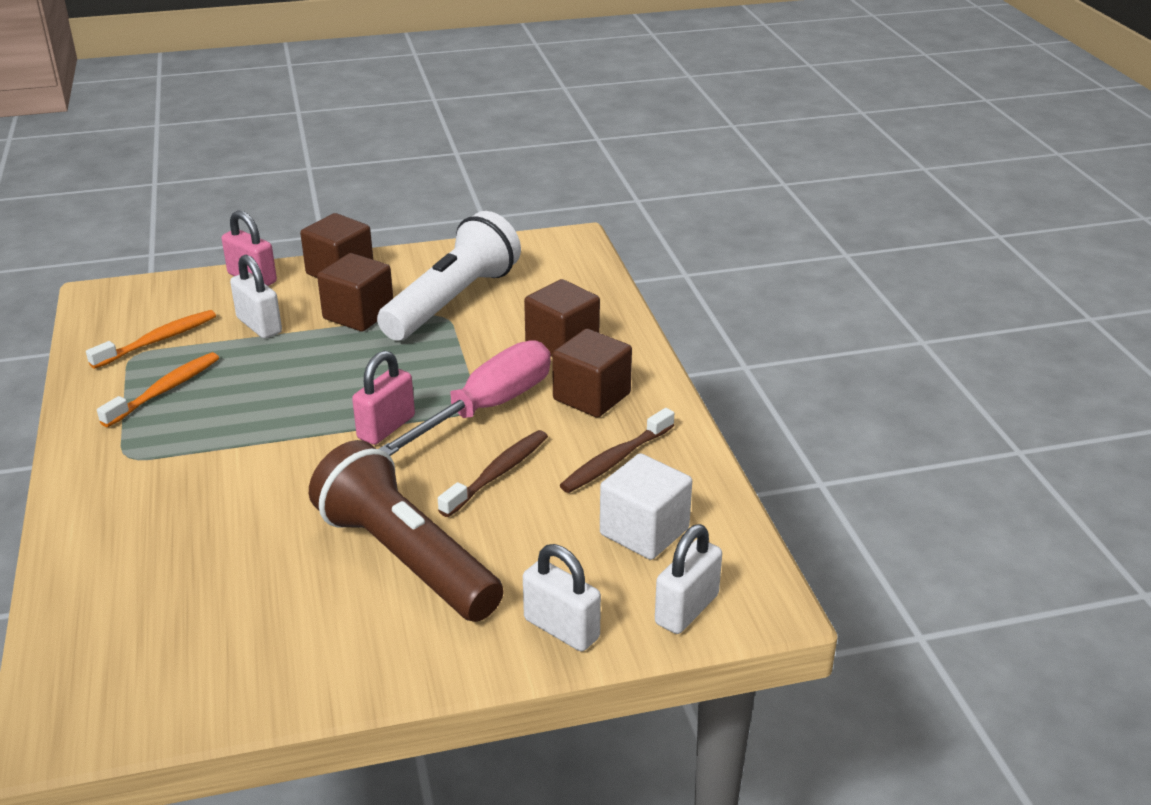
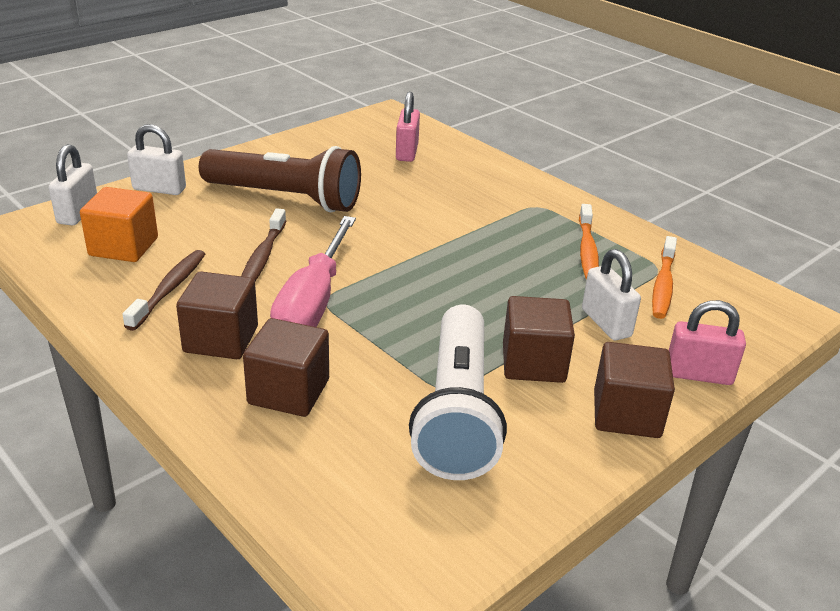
camera: 150 degrees right, 0 degrees up
(259, 325) = (606, 323): white padlock -> white padlock turned 45 degrees clockwise
(386, 427) = (382, 267): pink padlock -> pink padlock (407, 152)
(644, 531) = (123, 247): white cube -> orange cube

